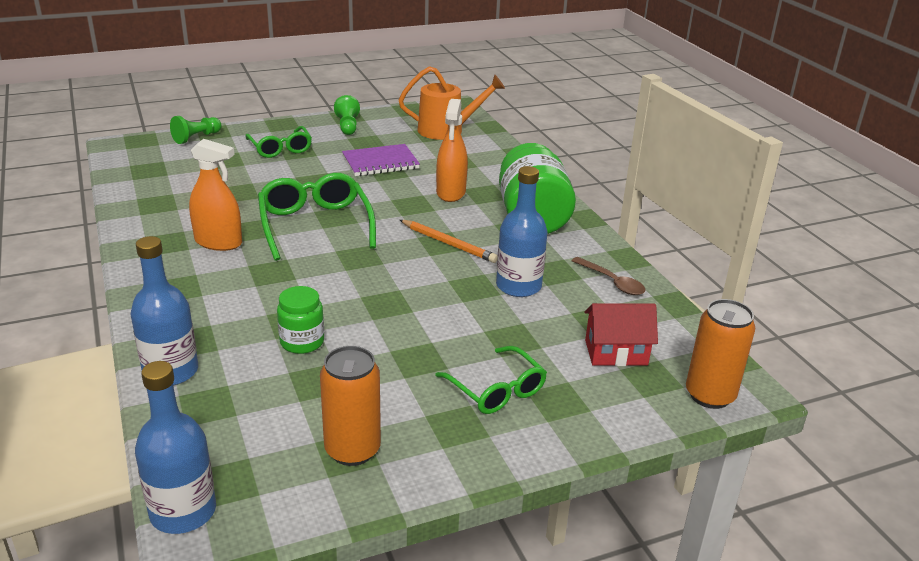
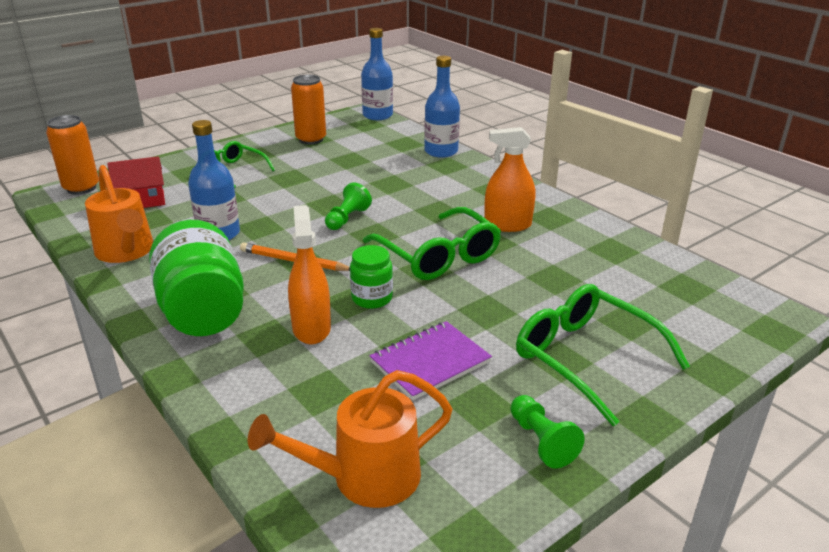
camera: 165 degrees right, 0 degrees up
(196, 138) = (717, 353): green pawn -> green pawn (347, 218)
(280, 148) = (586, 358): green glasses -> green glasses, size x1.56
(302, 342) = (374, 174): green jar -> green jar (372, 298)
(612, 282) = (126, 252): brown spoon -> orange watering can

